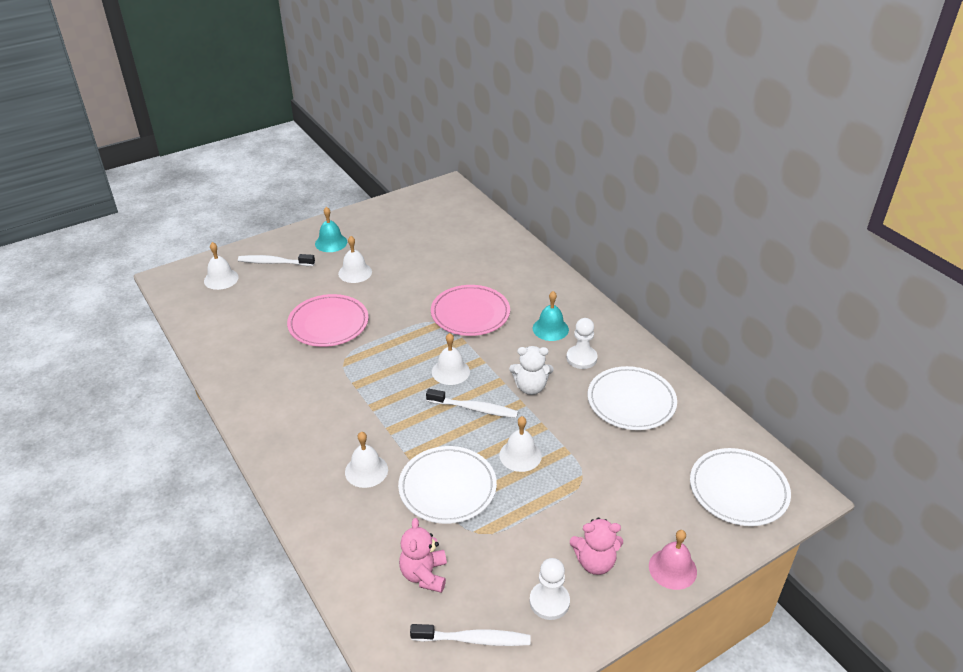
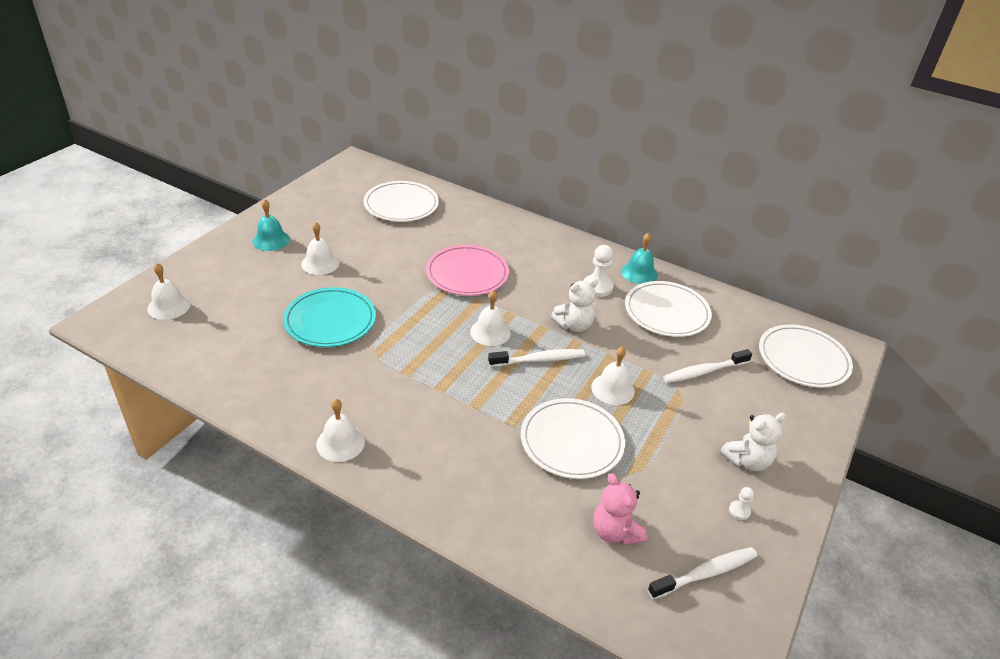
camera: 30 degrees left, 0 degrees up
(274, 262) = (221, 274): white toothbrush -> white toothbrush (703, 372)
(328, 324) = (330, 320): pink plate -> turquoise plate
(366, 470) = (482, 453): white bell -> white bell (340, 443)
(459, 236) = (401, 205): none -> white plate
(549, 601) = (739, 511): white pawn -> white pawn, size x0.52
(550, 329) = (550, 268): turquoise bell -> turquoise bell (639, 273)
(595, 562) = (747, 460): pink teddy bear -> white teddy bear
(672, 569) = (808, 442): pink bell -> none

